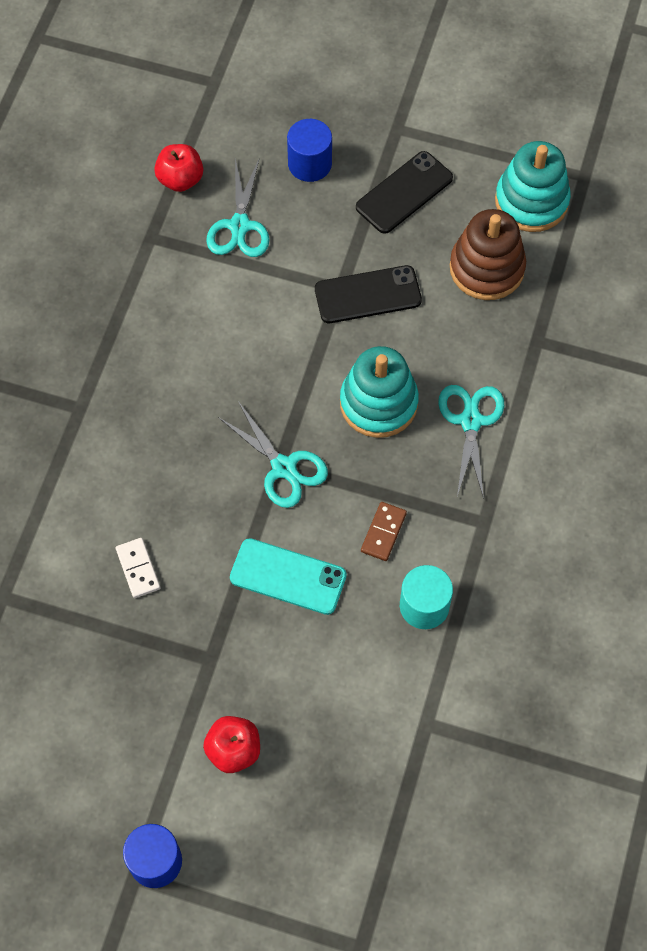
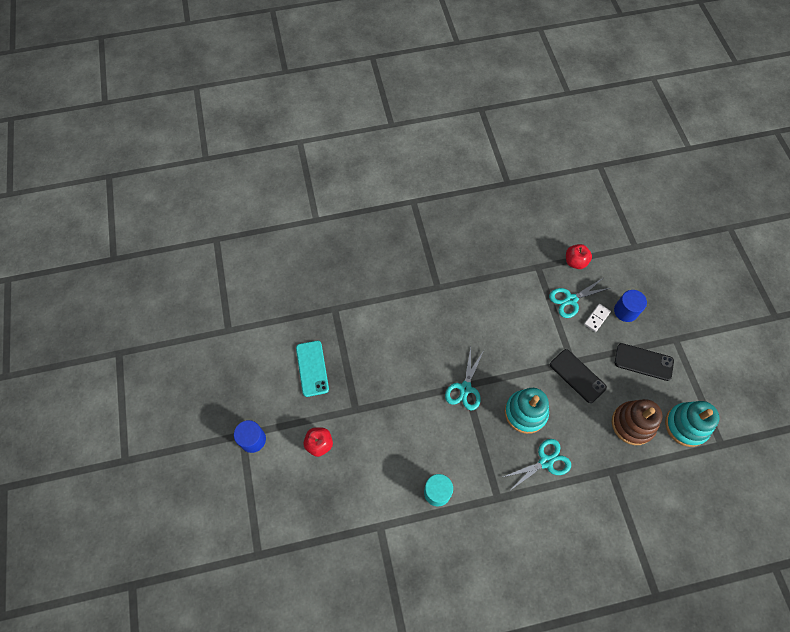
camera: 60 degrees right, 0 degrees up
(138, 569) = (379, 354): white domino -> white domino (596, 318)
(288, 577) = (414, 421): turquoise phone -> turquoise phone (312, 368)
(383, 532) = (462, 452): brown domino -> none

